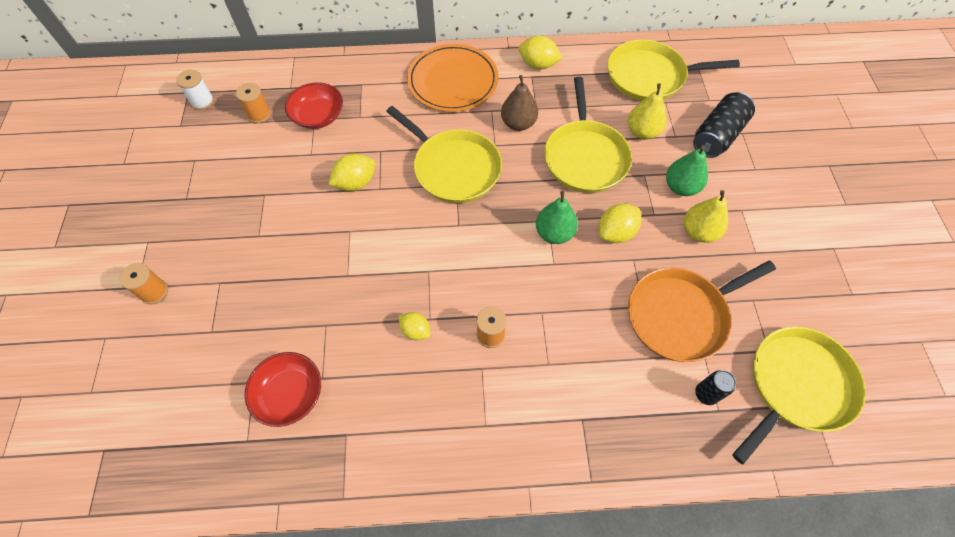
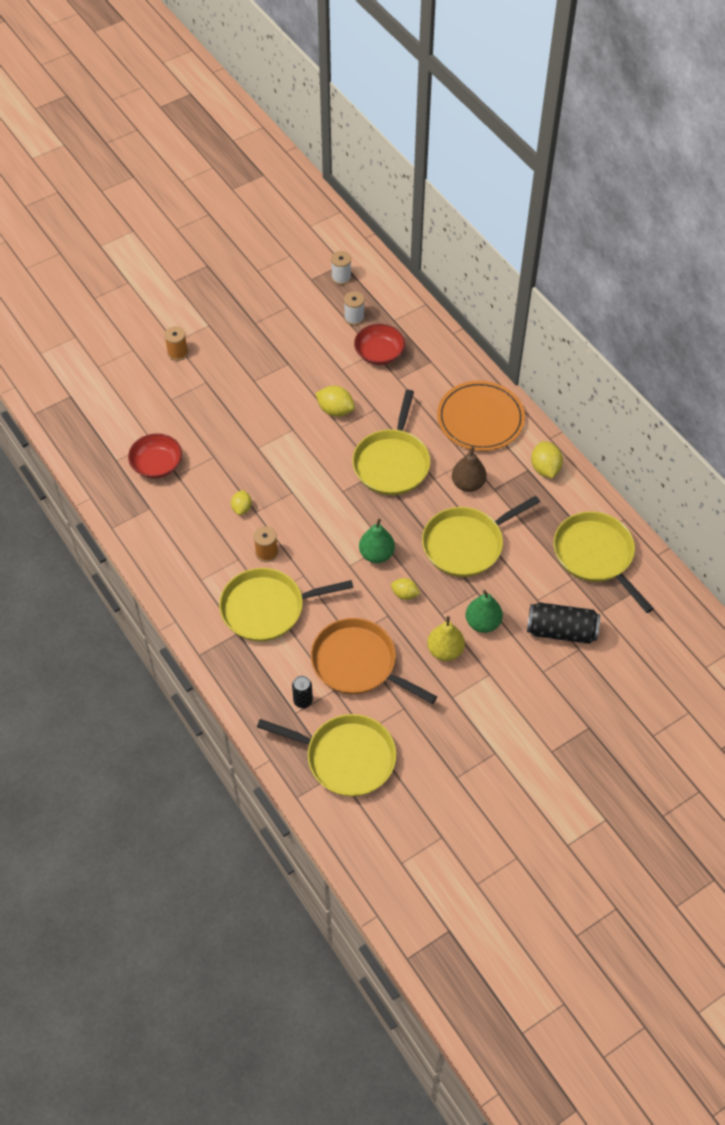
camera: 60 degrees right, 5 degrees down
(259, 115) = (354, 318): orange spool -> white spool
(565, 370) = (267, 608): none -> yellow pan
(615, 233) = (405, 594): yellow lemon -> yellow lemon, size x0.66
(642, 132) = (524, 574): yellow pear -> none

